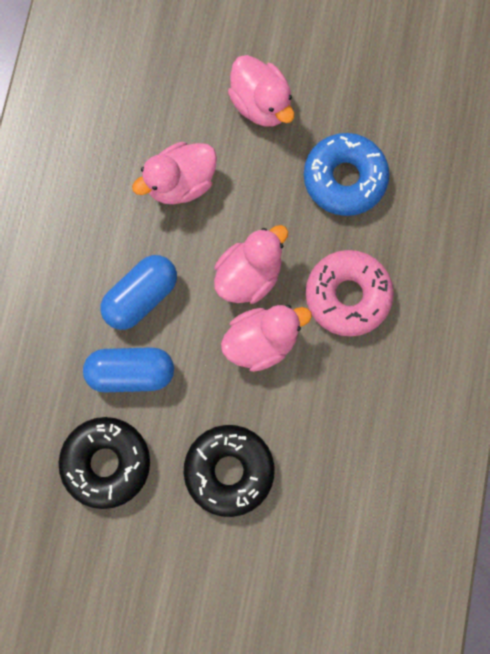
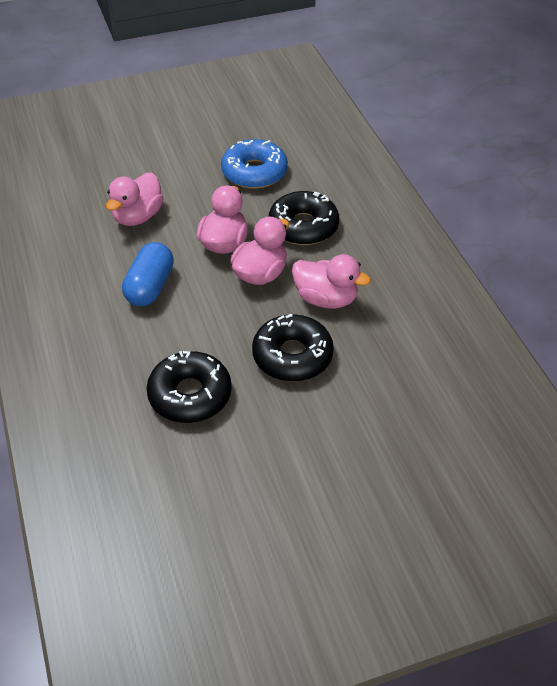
camera: 30 degrees left, 30 degrees down
(131, 373) = (172, 332): blue capsule -> none
(261, 104) = (168, 159): pink duck -> pink duck (326, 299)
(347, 296) = (303, 226): pink donut -> black donut

